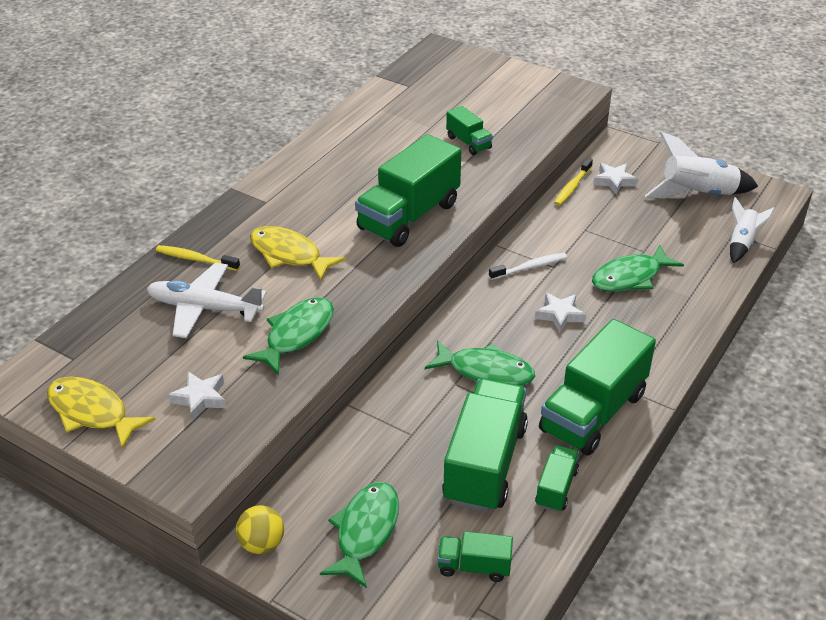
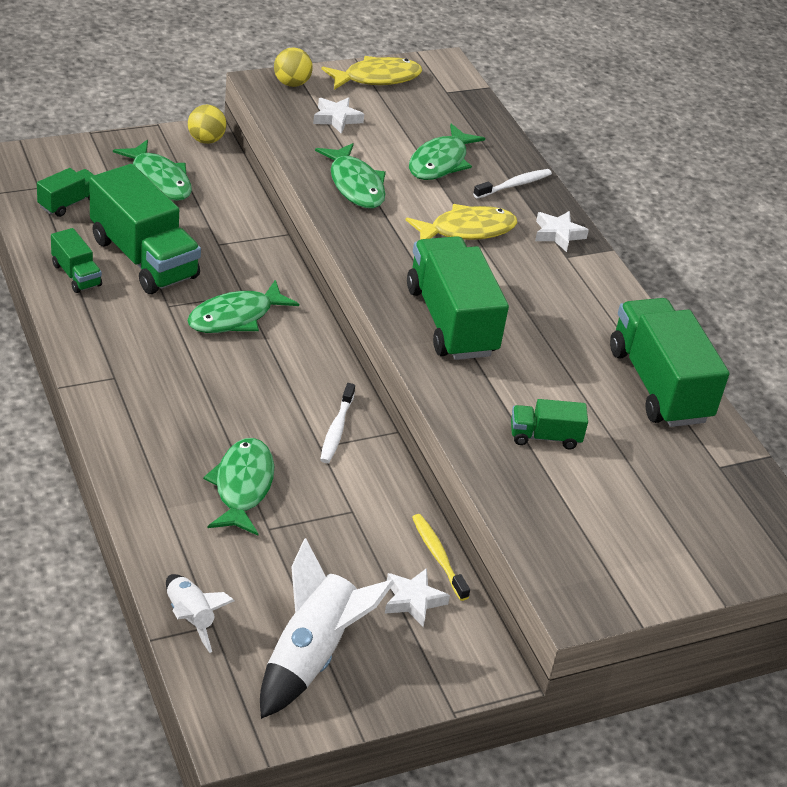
camera: 120 degrees right, 0 degrees up
(166, 461) = (291, 83): none -> yellow ball
(195, 259) = (514, 185): yellow toothbrush -> white toothbrush
(205, 308) = (440, 162): white plane -> green fish
(559, 315) = (249, 402): white star -> white star (558, 234)
(593, 412) = (117, 341): green truck -> green truck (658, 385)

